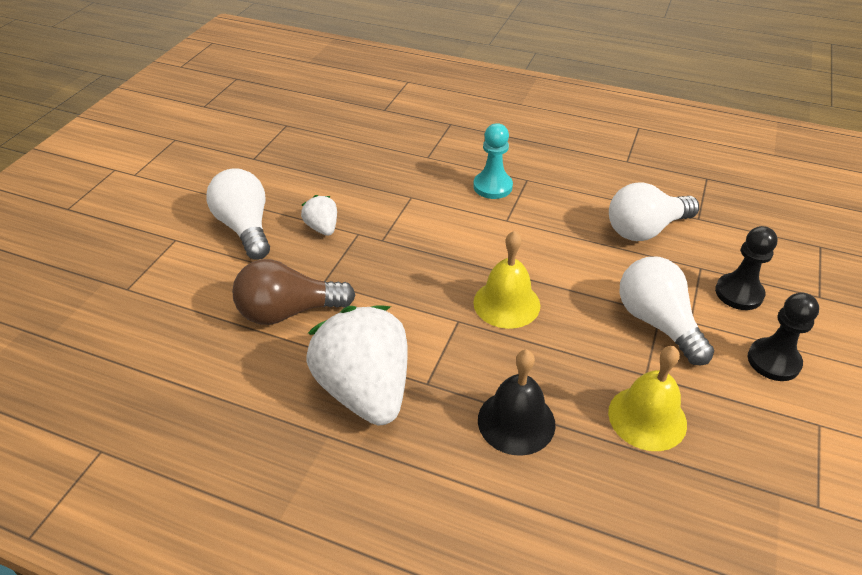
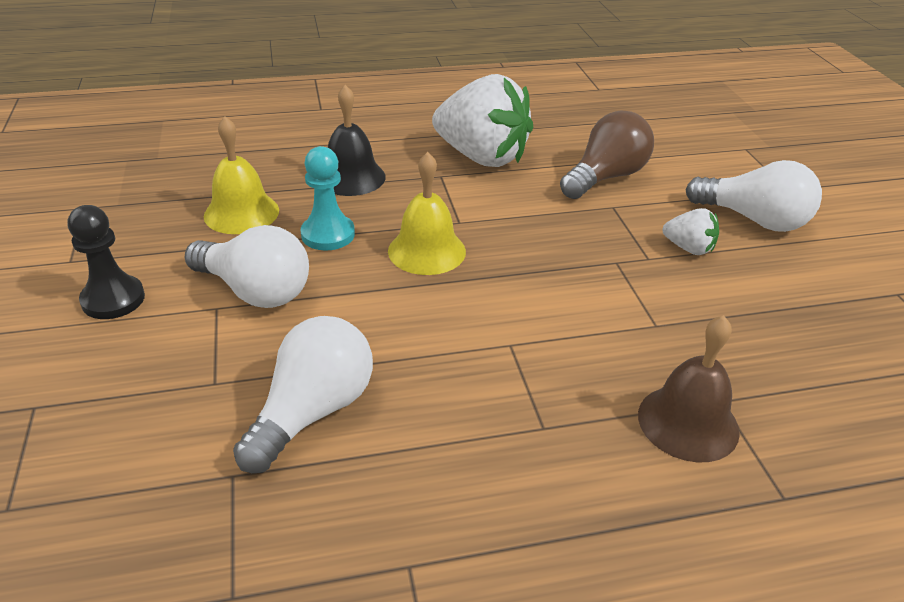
camera: 145 degrees right, 5 degrees down
(455, 155) = (688, 422): none -> brown bell
(492, 186) = (577, 388): turquoise pawn -> turquoise pawn (328, 234)
(739, 293) = (156, 364): black pawn -> none

